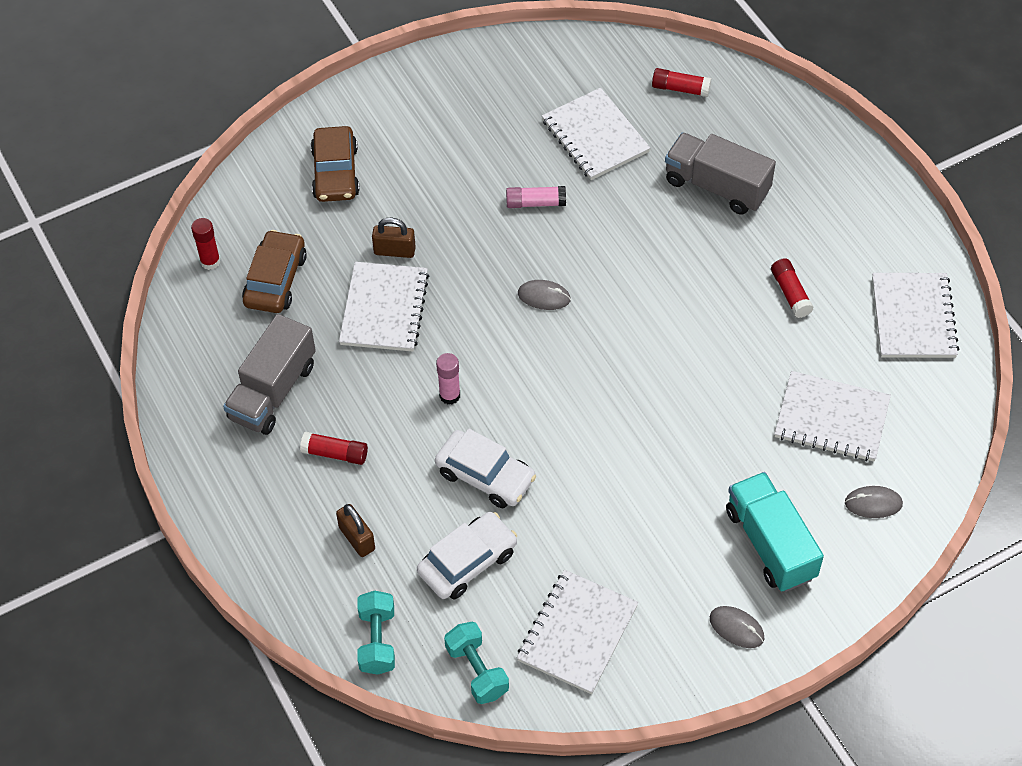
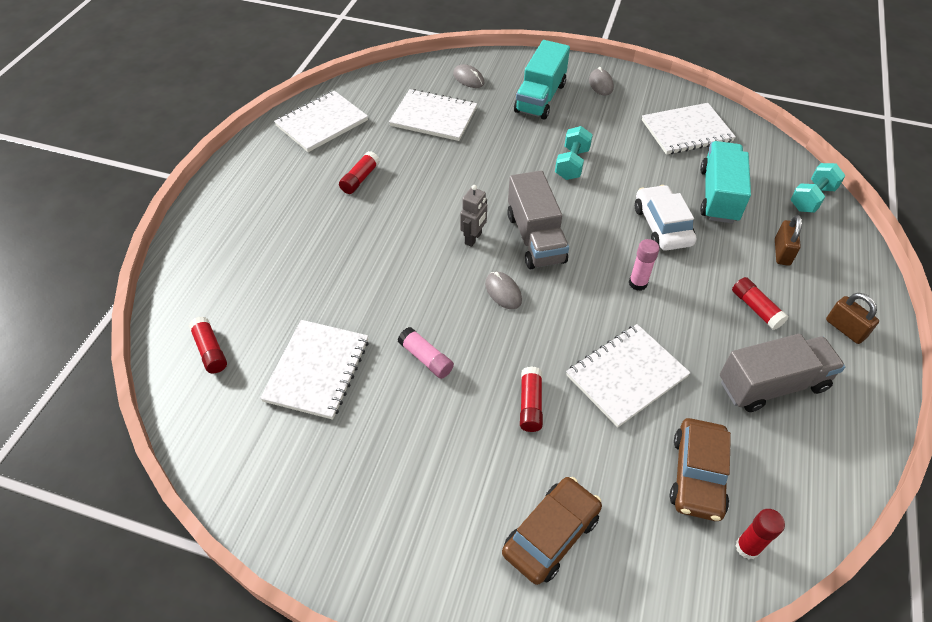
camera: 135 degrees left, 5 degrees down
(275, 280) = (697, 475): brown car -> brown car turned 45 degrees counterclockwise
(394, 251) = (572, 414): brown padlock -> brown padlock (845, 329)
(429, 233) = (530, 404): none -> red glue stick
(467, 562) = (718, 195): white car -> turquoise truck
(477, 671) = (761, 151): turquoise dumbbell -> turquoise dumbbell (572, 164)
(623, 321) = (473, 238): none -> grey robot
(716, 186) = (300, 265): grey truck -> grey truck (535, 238)
(831, 418) = (433, 117): white notebook -> white notebook turned 45 degrees counterclockwise

